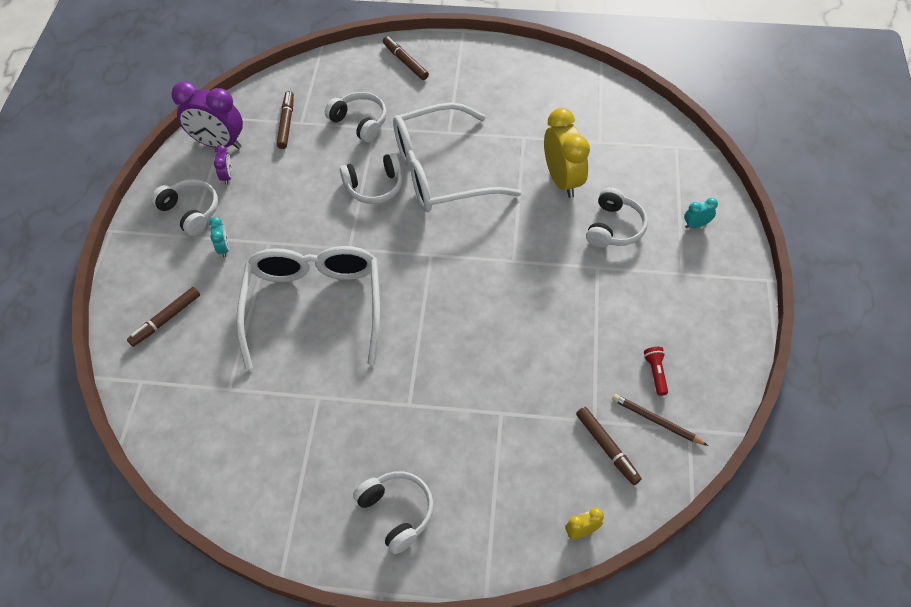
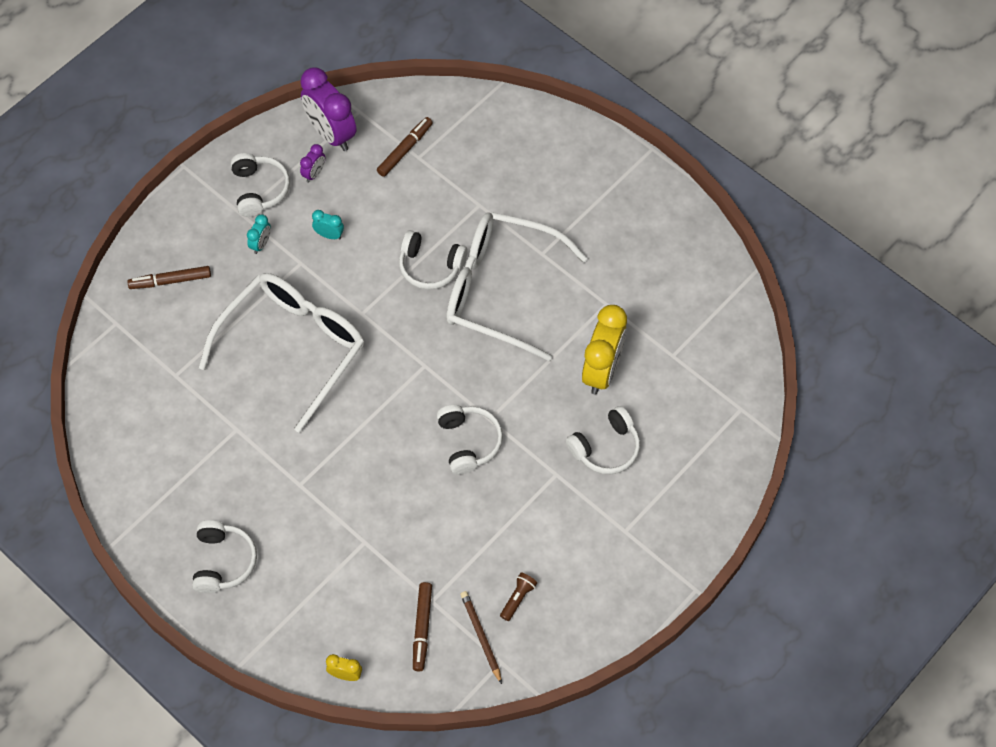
camera: 35 degrees right, 5 degrees up
(360, 122) = (470, 191): white headphones -> white headphones (468, 442)
(405, 62) = (566, 150): brown marker -> none
(655, 373) = (518, 598): red flashlight -> brown flashlight
(696, 225) = (682, 496): turquoise clock -> turquoise clock (329, 235)

